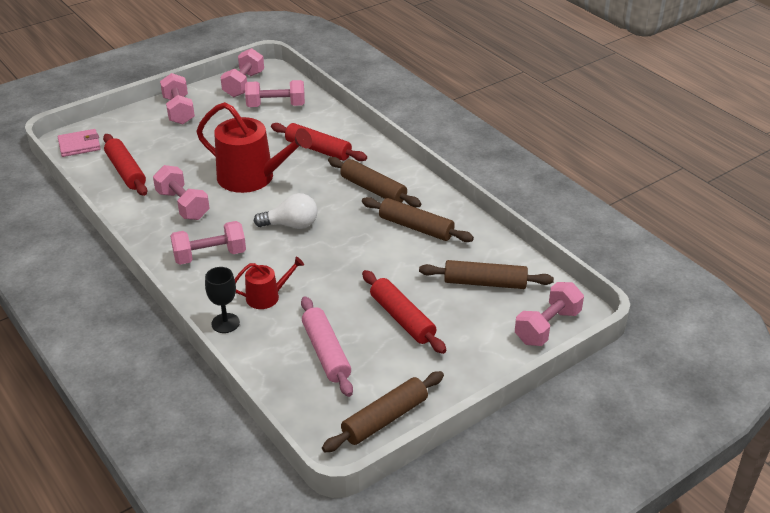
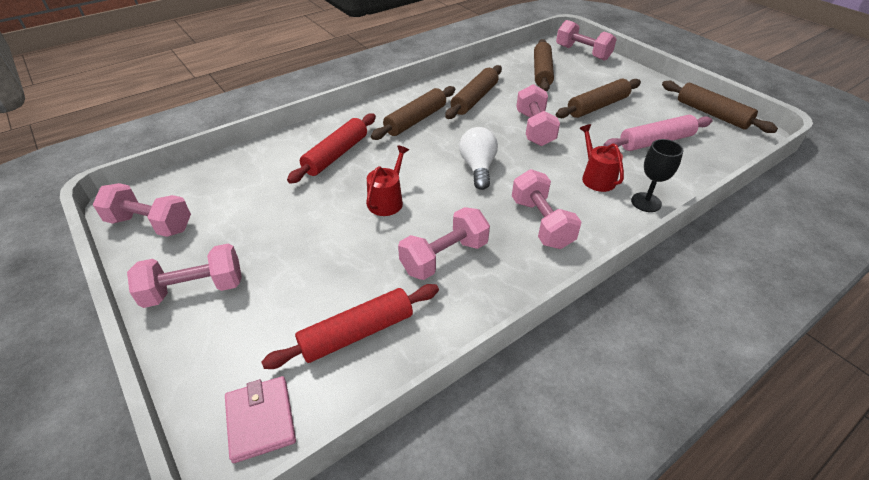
camera: 90 degrees left, 5 degrees up
(252, 178) = (387, 201): red watering can -> red watering can, size x0.50
(276, 105) = (224, 191): pink dumbbell -> pink dumbbell (534, 128)
(402, 318) = (597, 106): red rolling pin -> brown rolling pin

